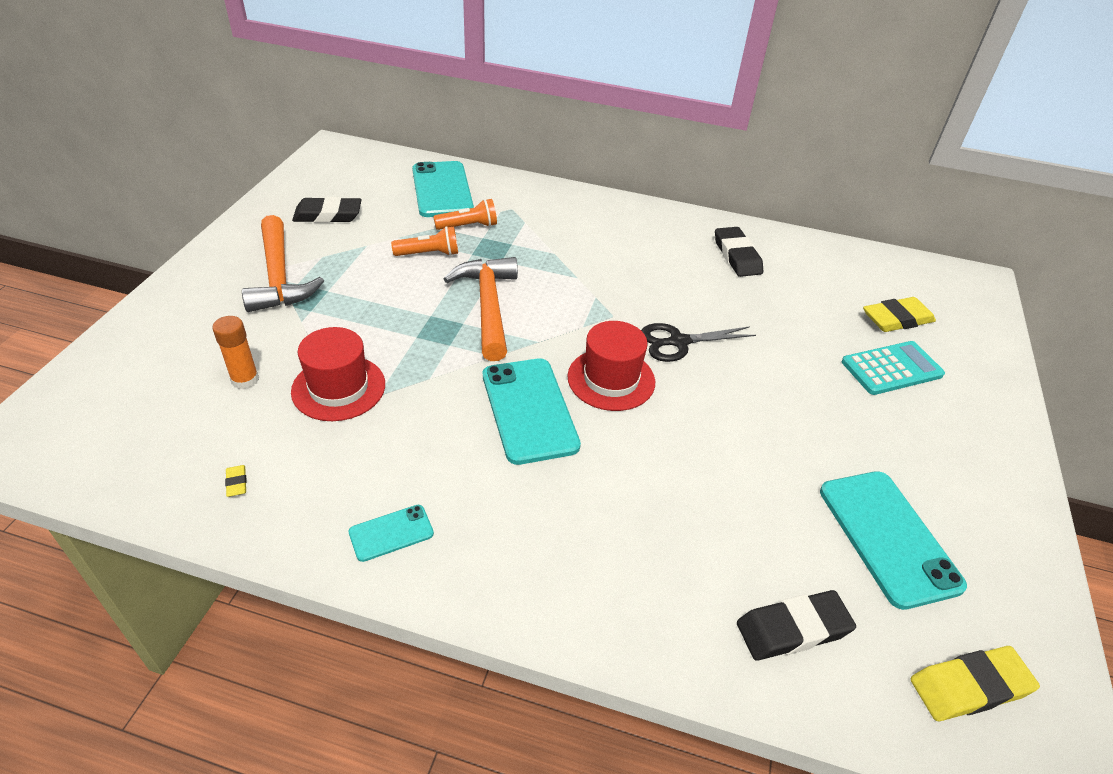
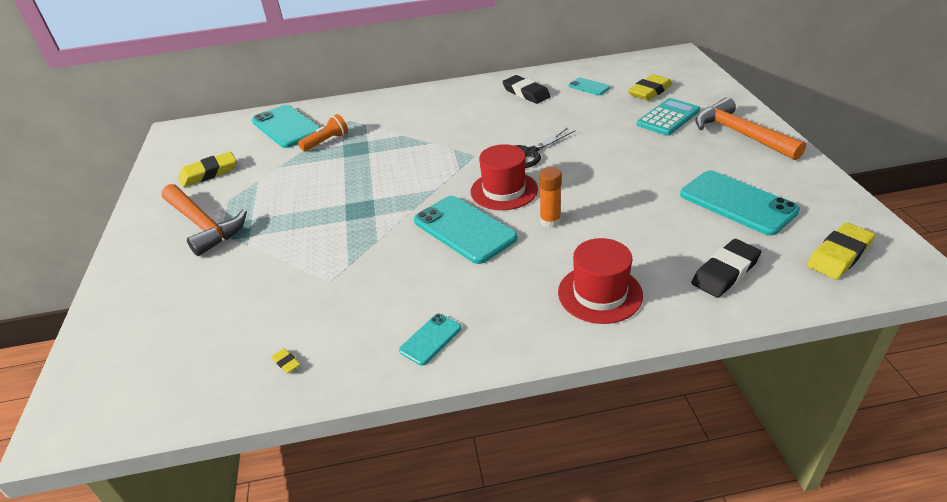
camera: 20 degrees left, 5 degrees down
(245, 380) = (234, 298): orange glue stick -> orange glue stick (550, 221)
(328, 215) = (209, 173): black eraser -> yellow eraser
(338, 388) = (314, 273): red hat -> red hat (600, 293)
(429, 254) = (311, 168): orange flashlight -> none
(488, 306) = (383, 182): orange hammer -> orange hammer (740, 134)
(822, 279) = (589, 87): none -> turquoise phone

